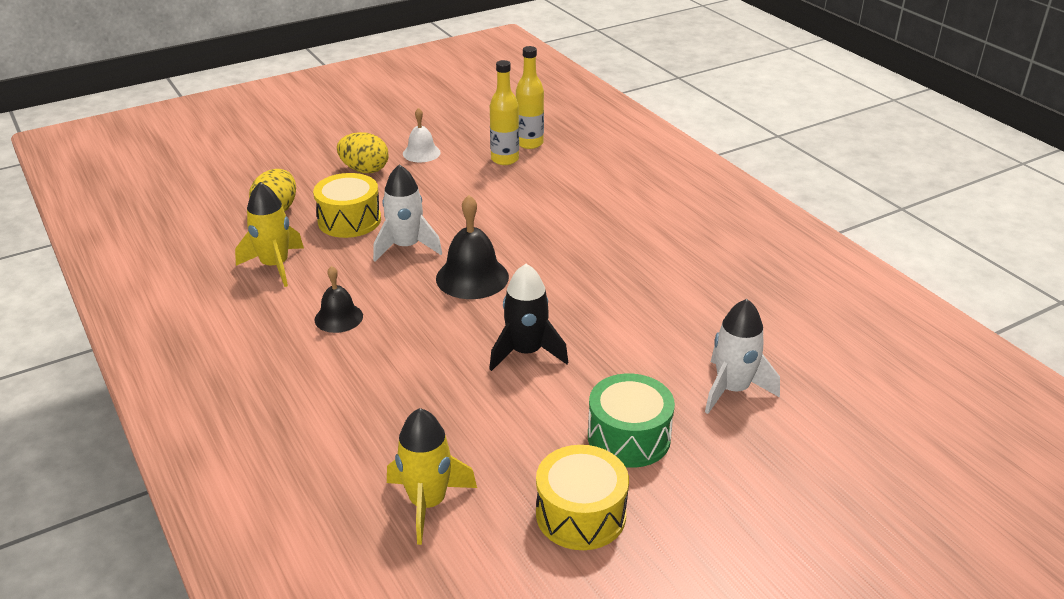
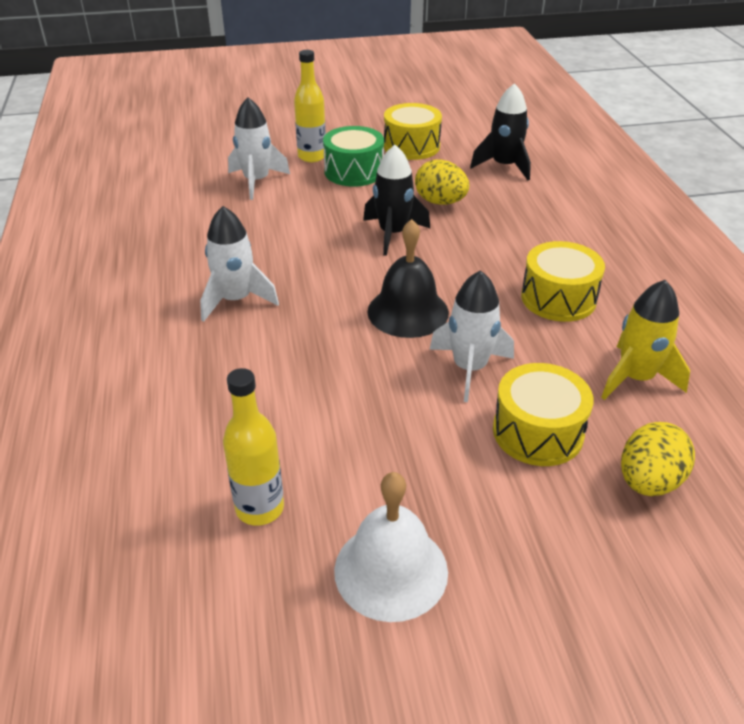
camera: 160 degrees left, 5 degrees up
(338, 317) = (558, 298): black bell -> yellow drum
(364, 170) = (502, 547): yellow egg -> yellow egg (440, 202)
(421, 153) = (391, 570): white bell -> white bell, size x1.60
(428, 503) = (504, 166): yellow rocket -> black rocket
(529, 143) = (192, 542): yellow bottle -> yellow bottle (312, 157)
(622, 256) = (236, 300): none -> white rocket

